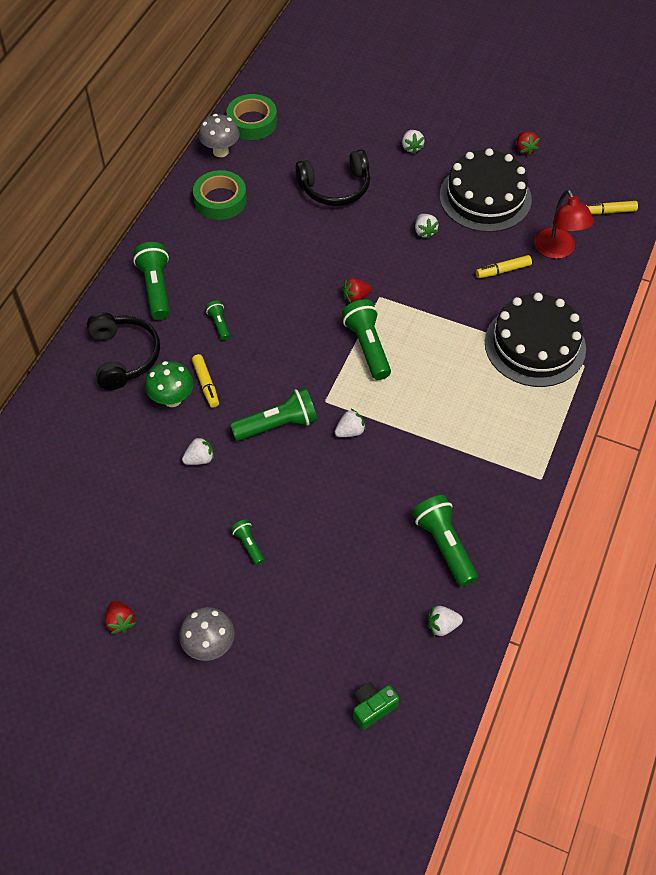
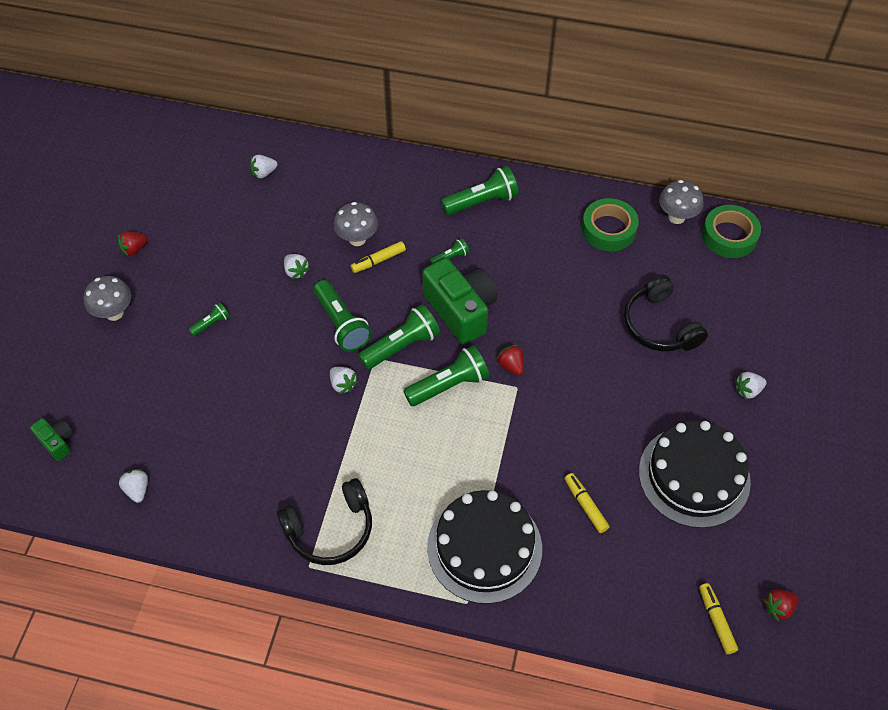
camera: 80 degrees right, 0 degrees up
(124, 356) = (398, 195): black headphones -> black headphones (330, 530)
(172, 399) = (357, 239): green mushroom -> grey mushroom
(285, 325) = (461, 310): none -> green camera
(424, 231) = (621, 419): white strawberry -> white strawberry (264, 173)
(444, 545) = (222, 482): green flashlight -> green flashlight (401, 346)
(525, 149) = (791, 514): red strawberry -> red strawberry (778, 607)
(557, 250) = (633, 563): red lamp -> none

